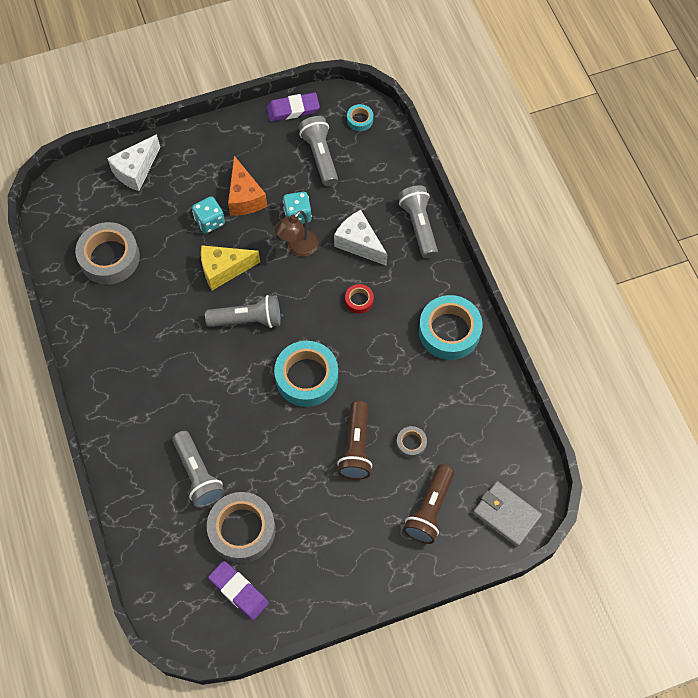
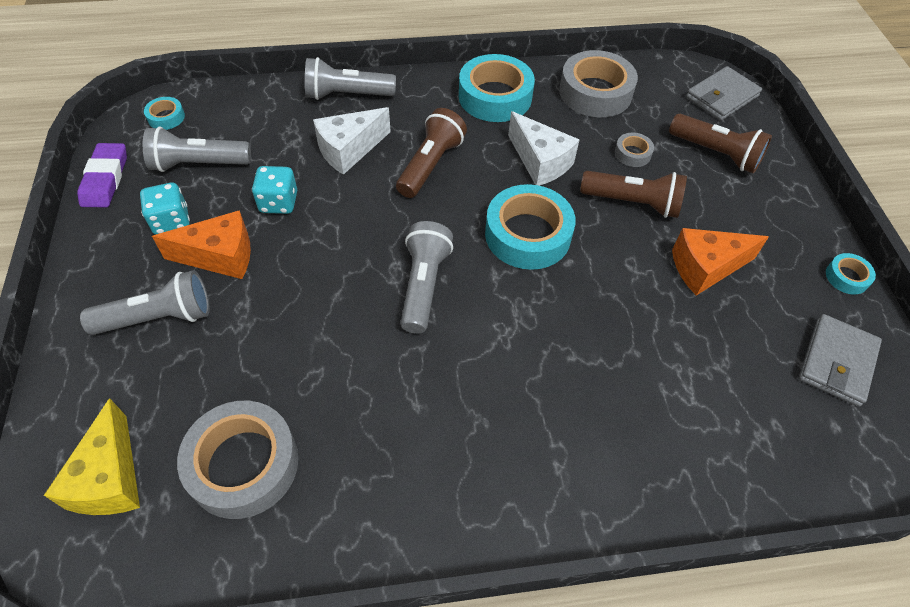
camera: 80 degrees left, 10 degrees down
(136, 170) = (90, 397): white cheese -> white cheese (540, 162)
(198, 475) = (661, 386): grey flashlight -> grey flashlight (159, 318)
(210, 221) = (240, 306): turquoise dice -> turquoise dice (171, 221)
(224, 270) = (332, 301): yellow cheese -> yellow cheese (110, 478)
(239, 591) = (836, 362): purple eraser -> grey wallet
(242, 530) = (746, 344): grey tape -> grey tape (595, 92)
(298, 248) = (330, 211): brown lamp -> none
(303, 502) = (705, 268): none -> orange cheese
(318, 606) = (846, 277): none -> turquoise tape
(359, 300) = (430, 165): red tape -> brown flashlight

